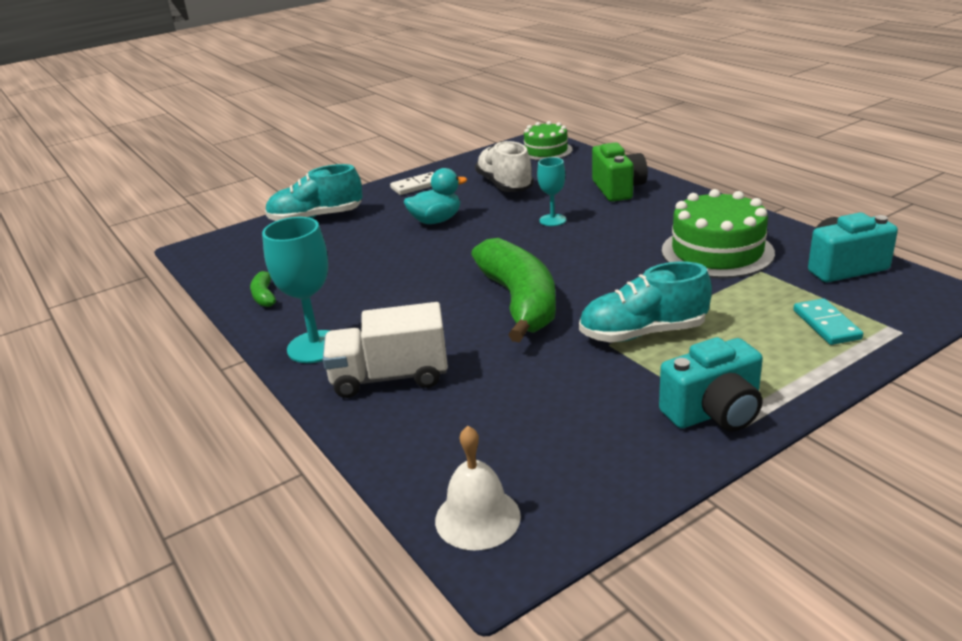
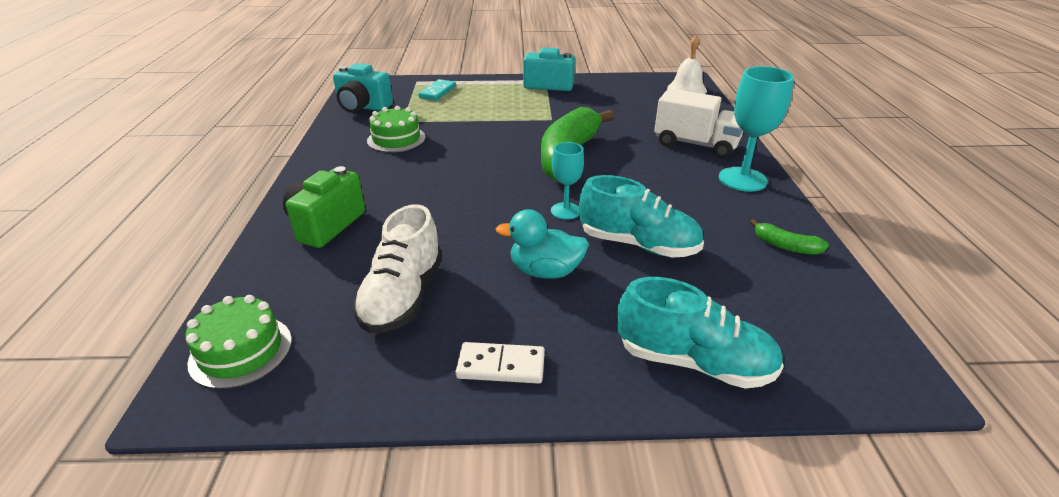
camera: 150 degrees left, 5 degrees up
(264, 295) = (785, 246): green banana -> green banana turned 105 degrees clockwise
(552, 220) = (442, 215): turquoise goblet -> turquoise goblet (565, 211)
(642, 333) = (526, 117): turquoise shoe -> turquoise shoe (638, 244)
(717, 252) = (396, 139): green cake -> green cake, size x0.64

